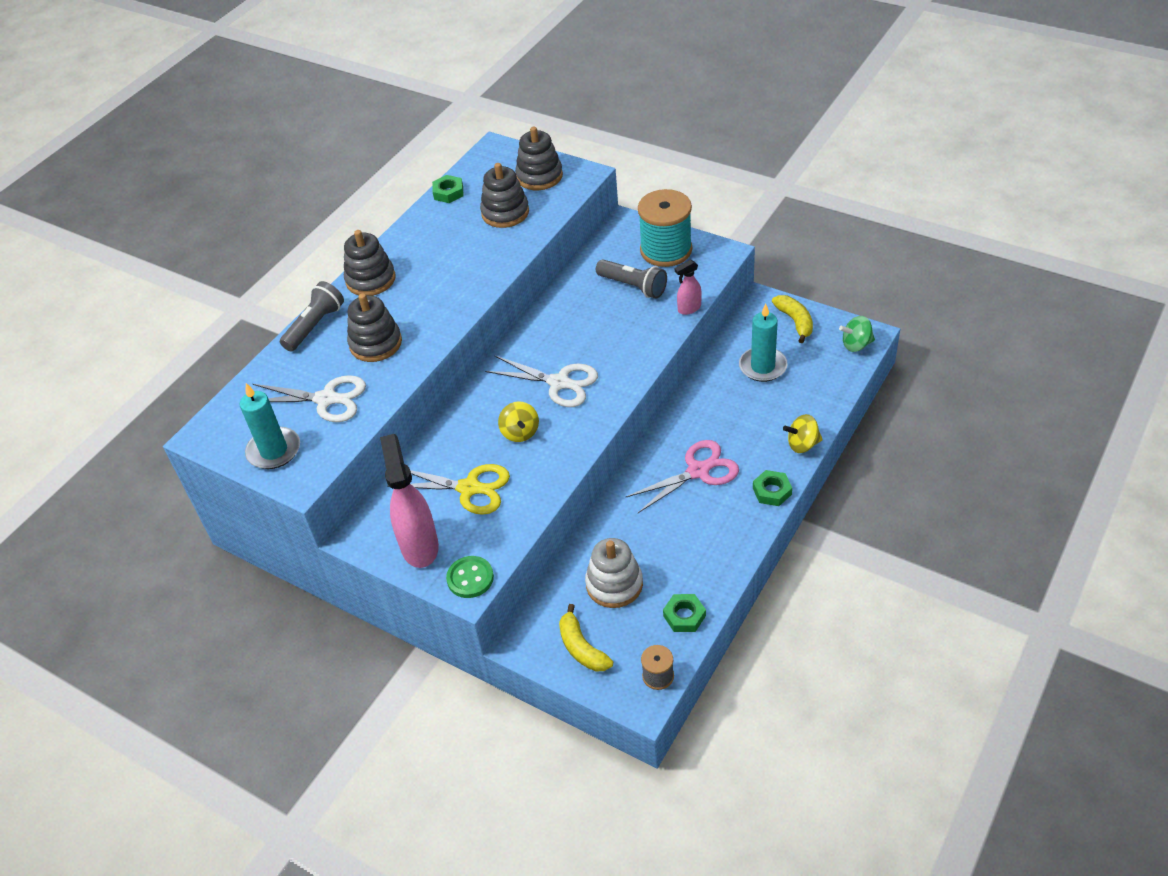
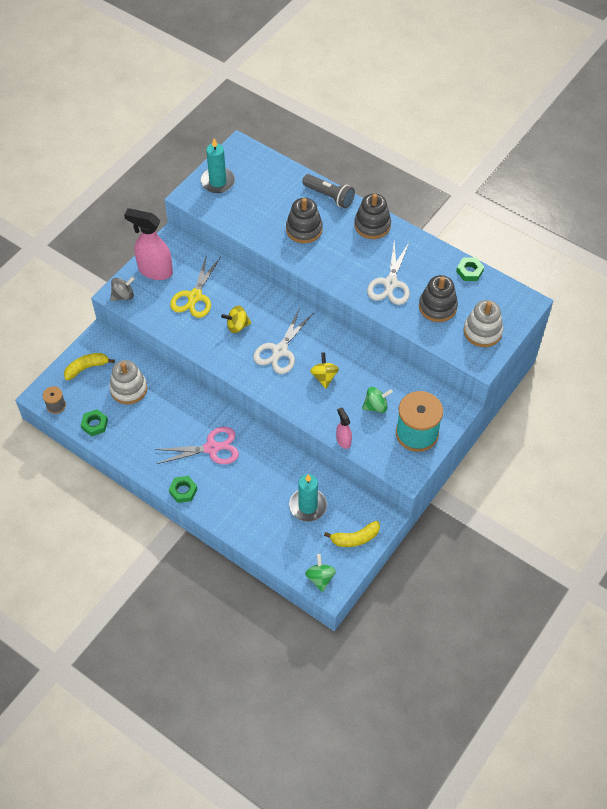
camera: 90 degrees right, 10 degrees up
(326, 399) = (256, 205): white scissors -> white scissors (390, 283)
(419, 546) = (155, 271): pink spray bottle -> pink spray bottle turned 150 degrees counterclockwise
(470, 578) = (123, 296): green button -> grey spinning top
(539, 176) = (482, 331): grey stacking toy -> white stacking toy
(633, 286) = (376, 406): grey flashlight -> green spinning top
(698, 471) = (212, 448): pink scissors -> pink scissors turned 75 degrees counterclockwise
(802, 444) = (222, 518): yellow spinning top -> yellow spinning top (324, 377)

